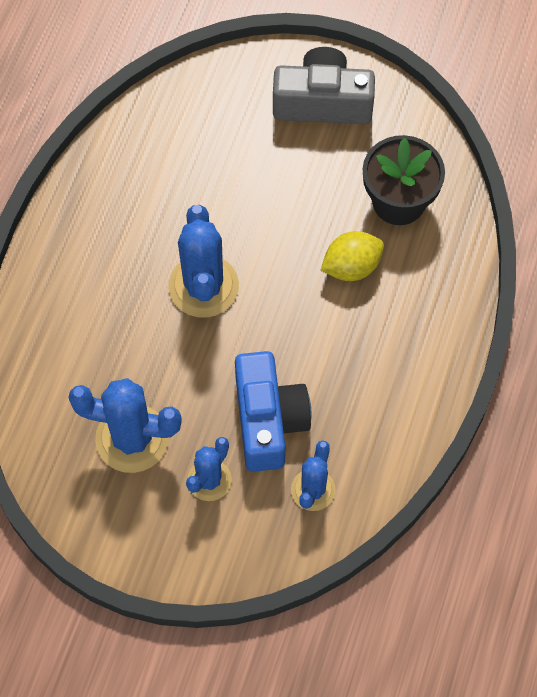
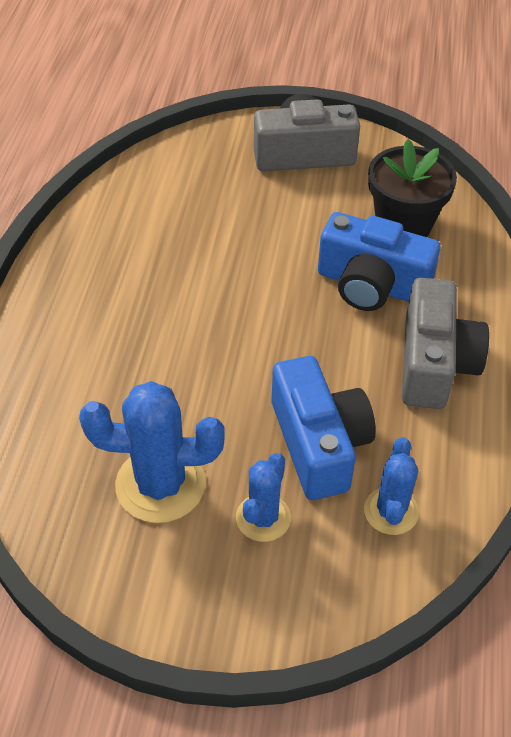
camera: 10 degrees left, 15 degrees down
(203, 286) = (215, 321): blue cactus -> none
(351, 267) = (371, 285): yellow lemon -> blue camera
(386, 357) = (434, 363): none -> grey camera

